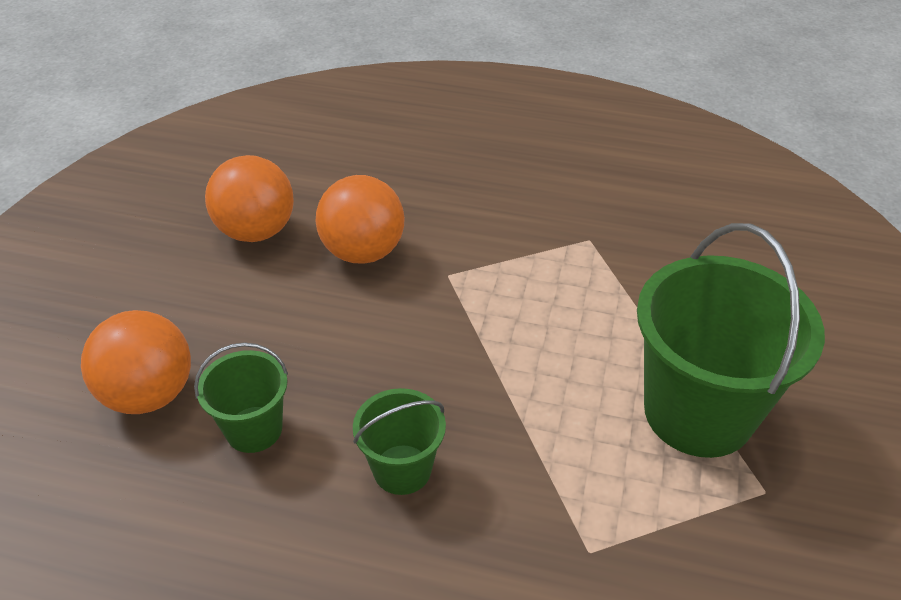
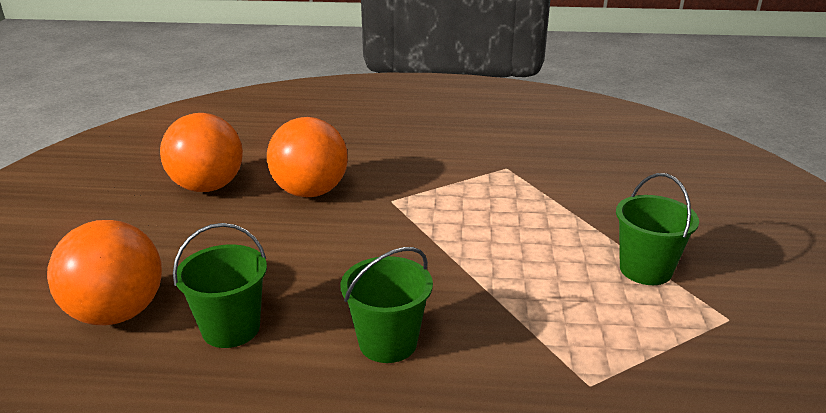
camera: 10 degrees left, 15 degrees down
(698, 412) = (645, 270): green bucket -> green bucket, size x0.51

